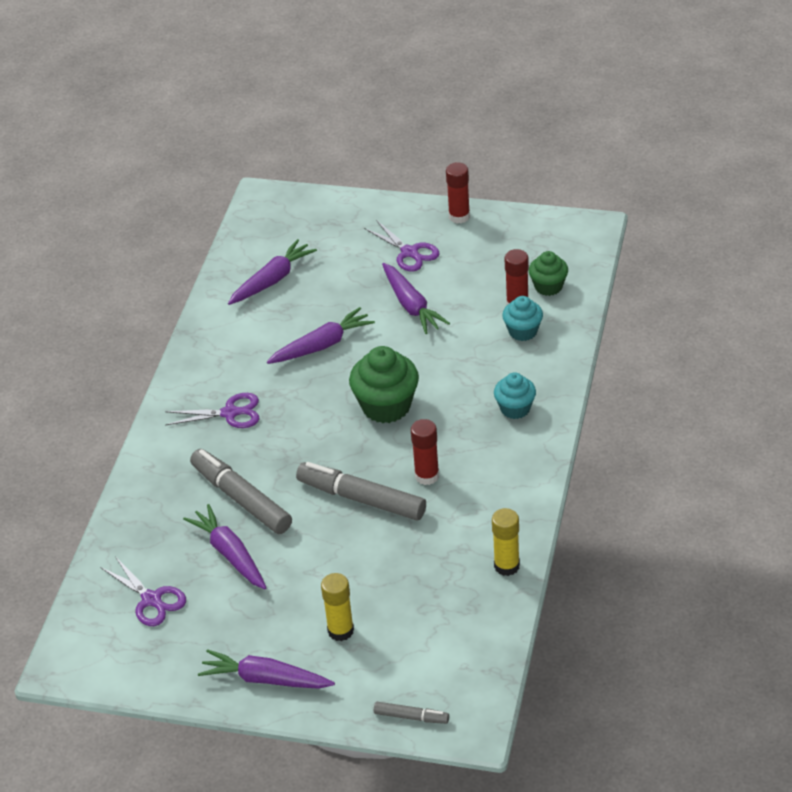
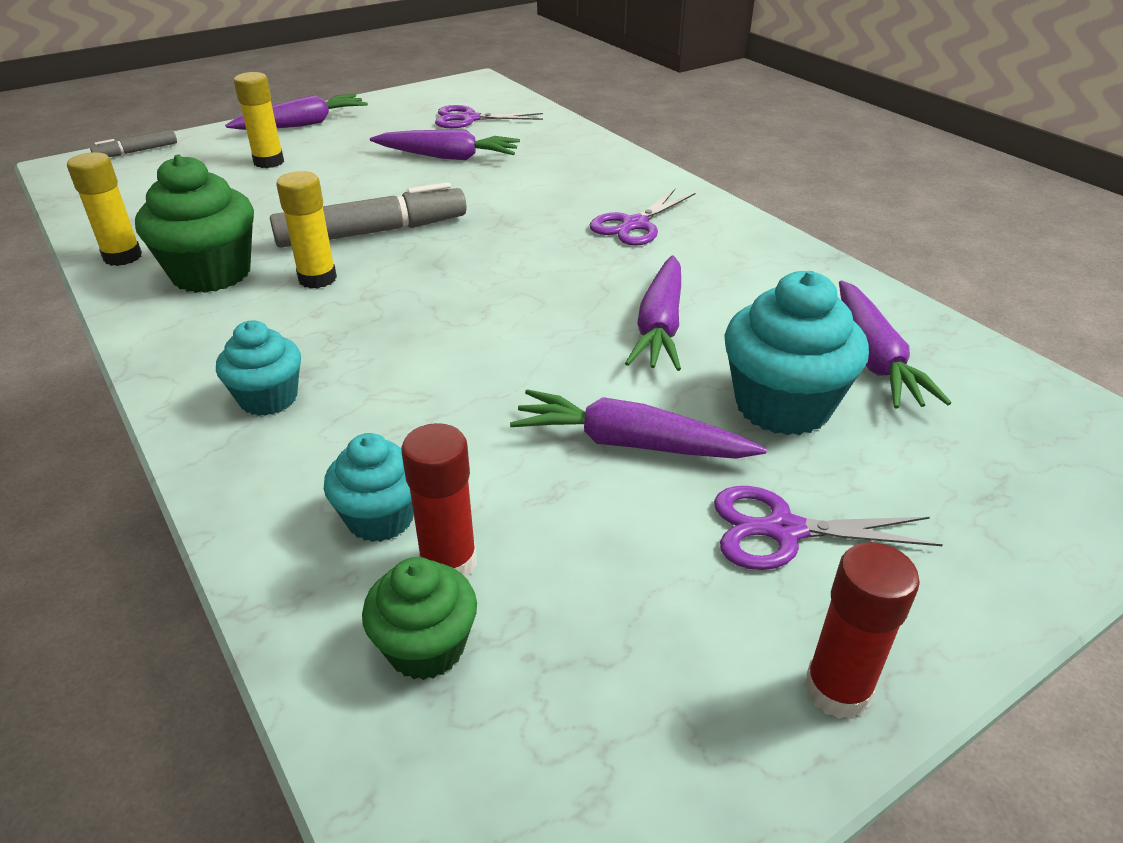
camera: 130 degrees right, 5 degrees down
(241, 499) = (501, 184): grey marker -> none
(339, 285) = (782, 405): none -> turquoise cupcake
(386, 406) = (467, 311): green cupcake -> green cupcake (211, 273)
(427, 476) = (317, 279): red glue stick -> yellow glue stick

